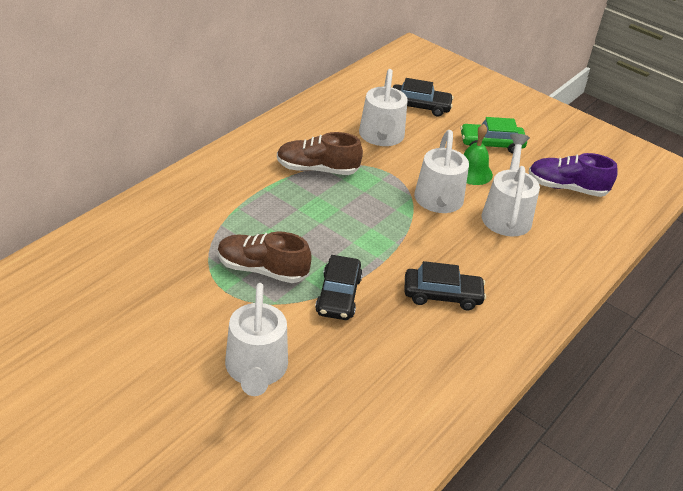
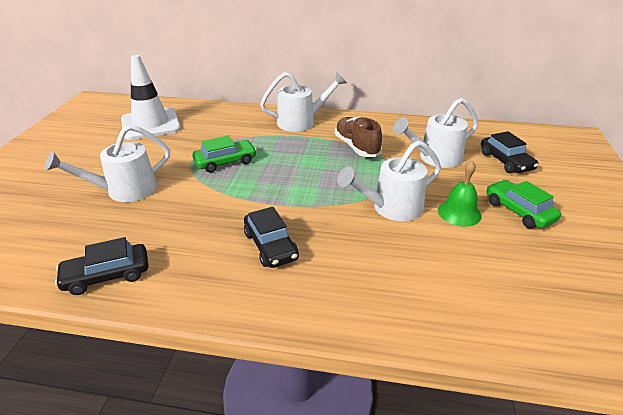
camera: 65 degrees right, 5 degrees down
(87, 301) = (150, 124): none -> white traffic cone
(262, 270) = (225, 162): brown shoe -> green car
(338, 295) = (225, 197): black car -> black car (107, 275)
(506, 213) = (427, 250): white watering can -> white watering can (302, 122)
(566, 188) = (529, 279): purple shoe -> none

